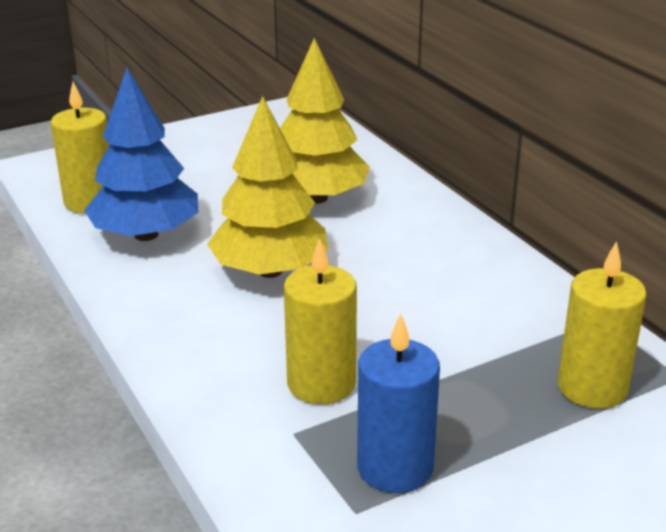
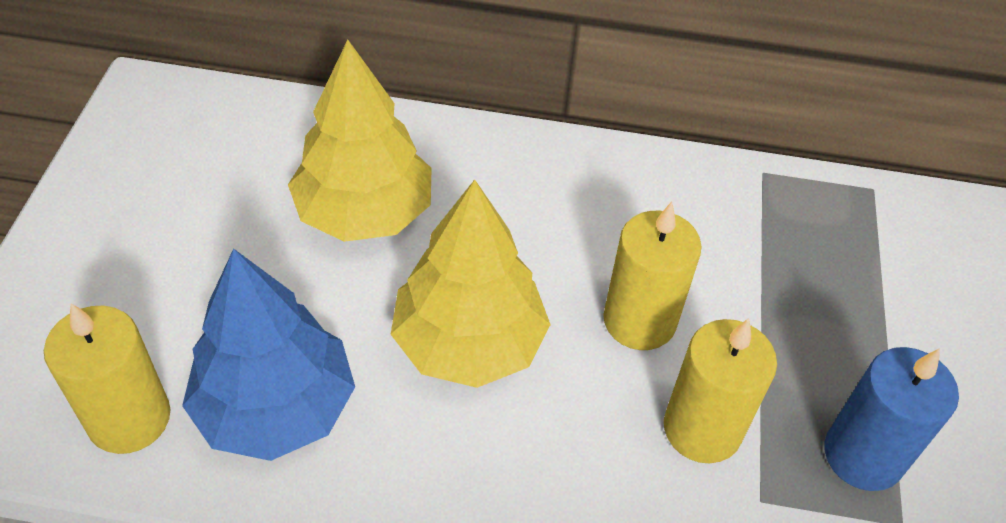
camera: 55 degrees left, 20 degrees up
(592, 387) = (850, 249): yellow candle -> yellow candle (639, 321)

